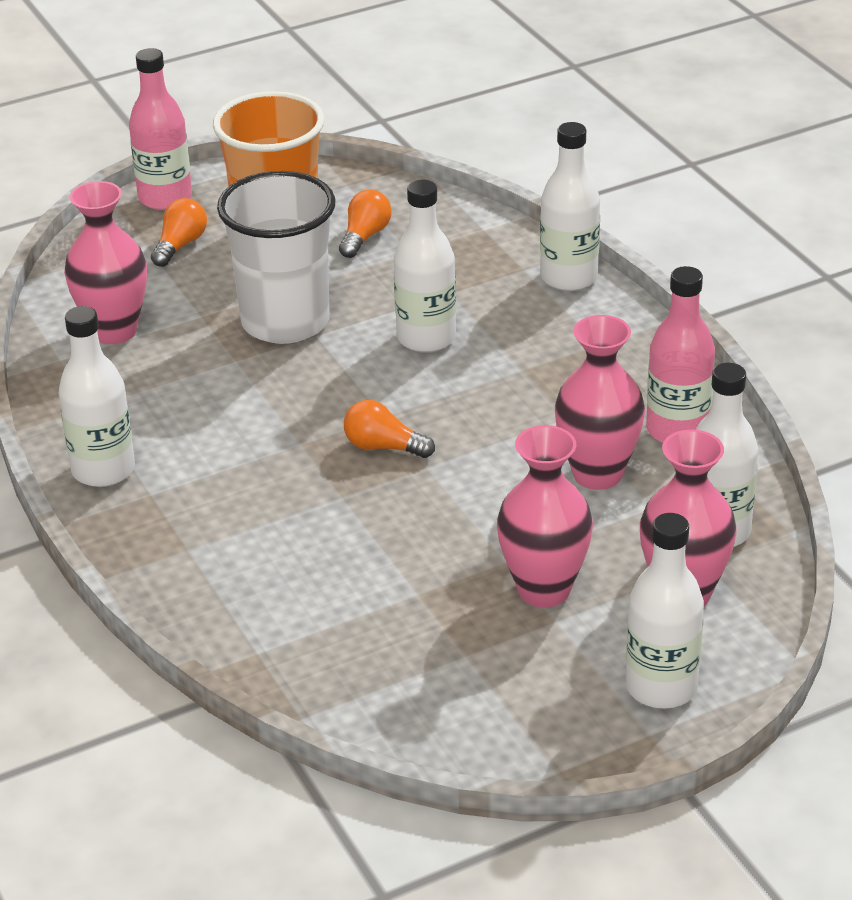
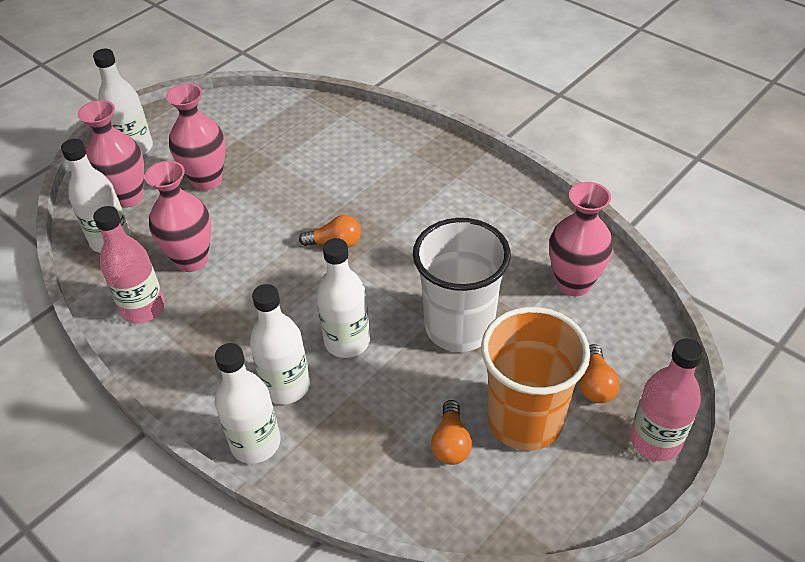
camera: 160 degrees right, 10 degrees up
(103, 470) = (494, 183): white bottle -> white bottle (286, 386)

